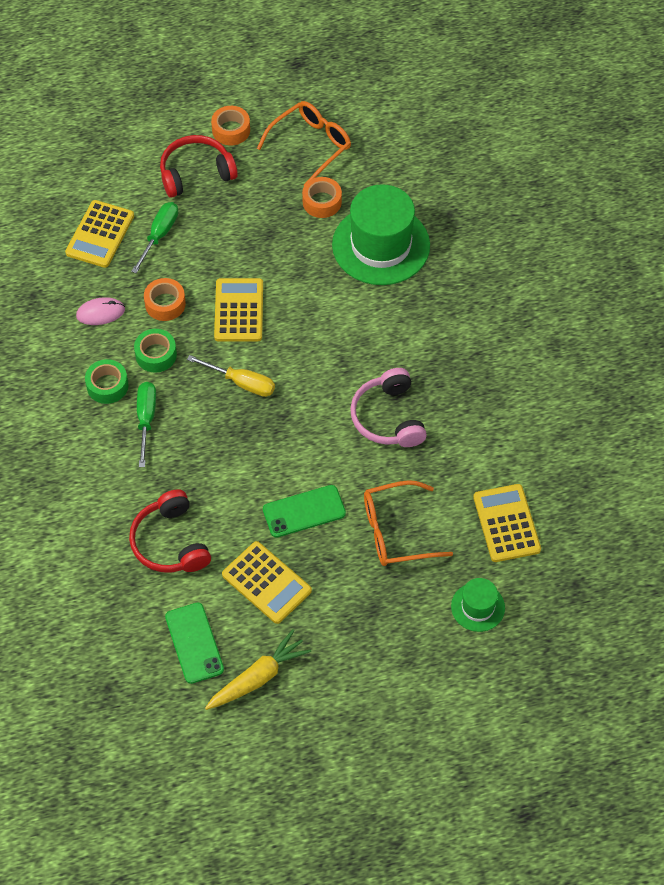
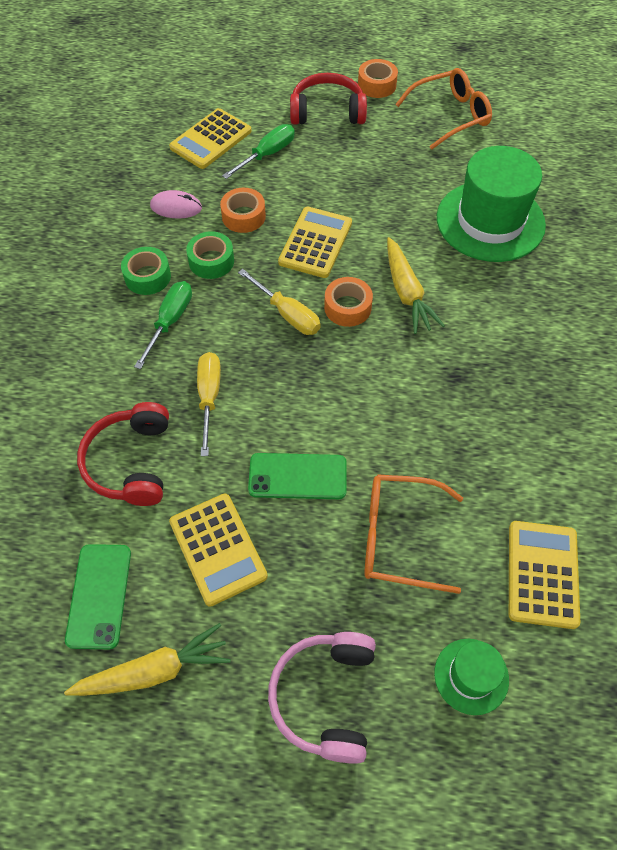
camera: 20 degrees right, 0 degrees up
(208, 472) = (209, 397): none -> yellow screwdriver
(322, 202) = (442, 166): orange tape -> orange tape (347, 307)
(333, 334) = (407, 293): none -> yellow carrot
(388, 417) = (436, 399): pink headphones -> pink headphones (325, 697)

